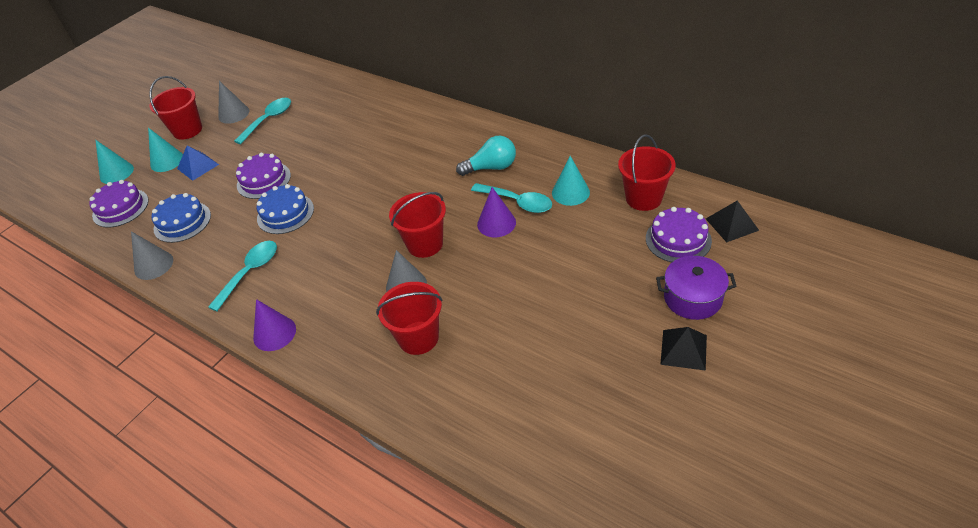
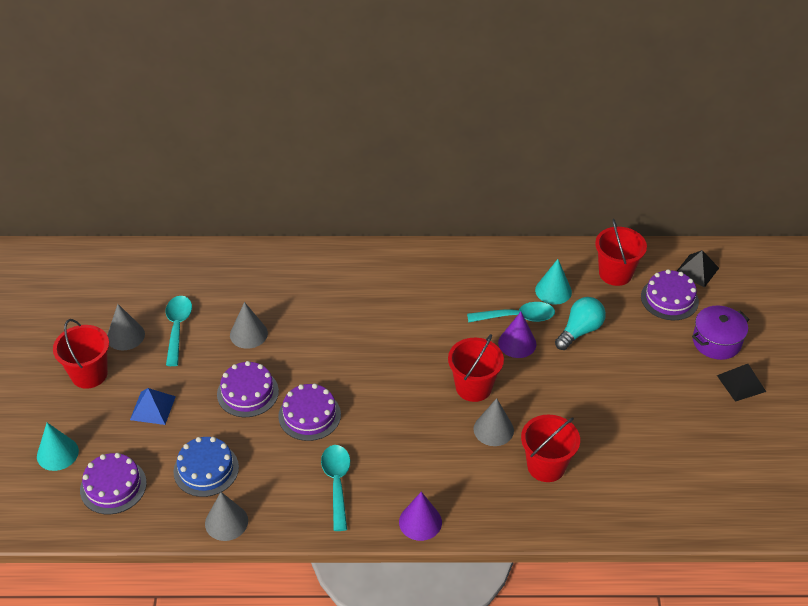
camera: 40 degrees left, 0 degrees up
(167, 161) = (106, 417): turquoise cone -> none
(285, 213) = (309, 415): blue cake -> purple cake
(307, 140) = (248, 334): none -> grey cone
(491, 167) = (464, 293): turquoise light bulb -> turquoise light bulb (580, 331)

